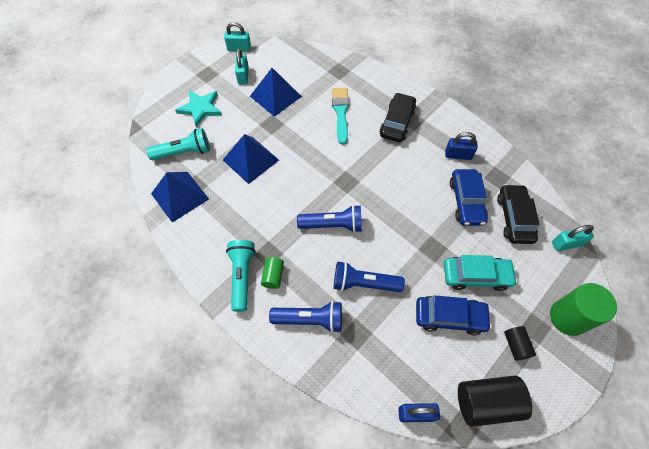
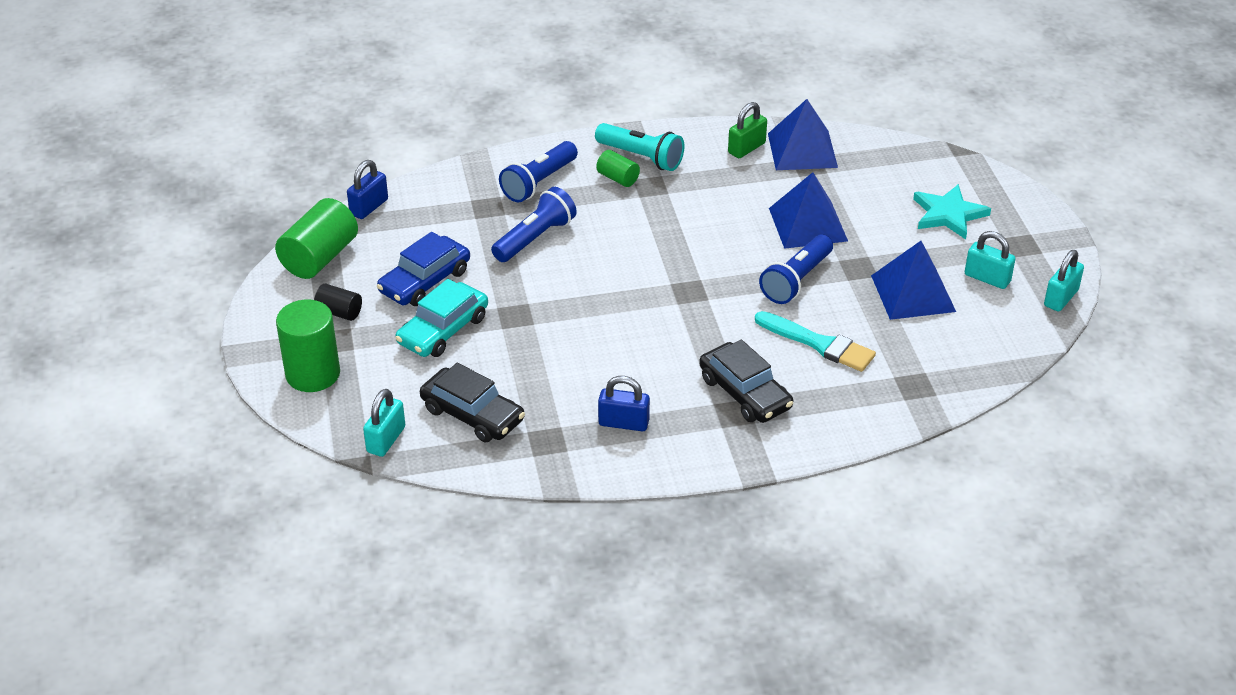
camera: 125 degrees right, 20 degrees down
(184, 152) = (874, 175): turquoise flashlight -> none
(195, 225) = (746, 148): none -> green padlock
(333, 225) = (635, 250): blue flashlight -> blue flashlight (796, 281)
(458, 155) = (623, 423): blue padlock -> blue padlock turned 60 degrees clockwise
(466, 201) = (544, 384): blue car -> none
(486, 402) = (319, 257): black cylinder -> green cylinder

